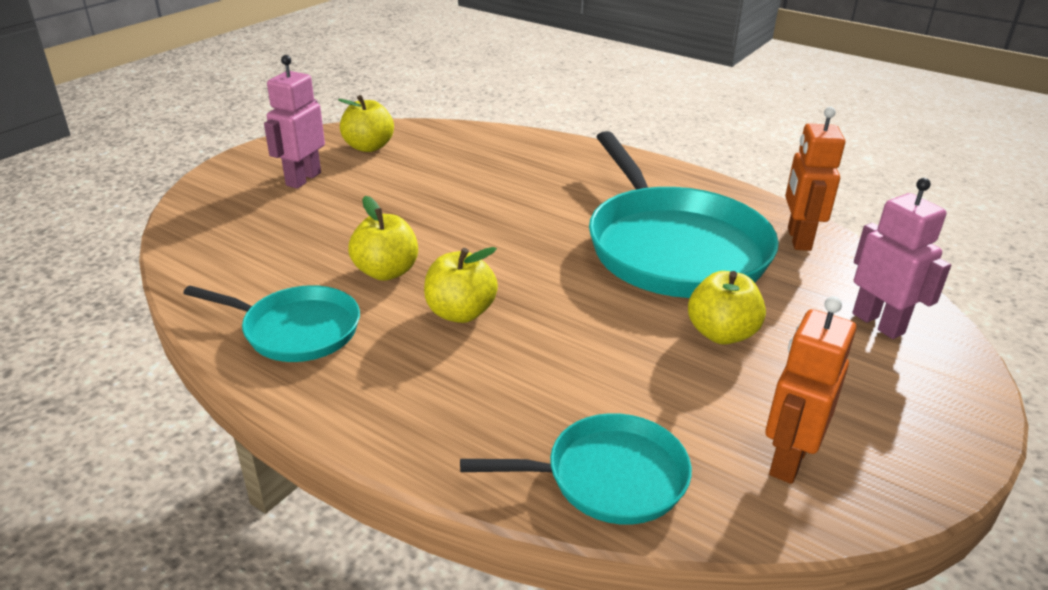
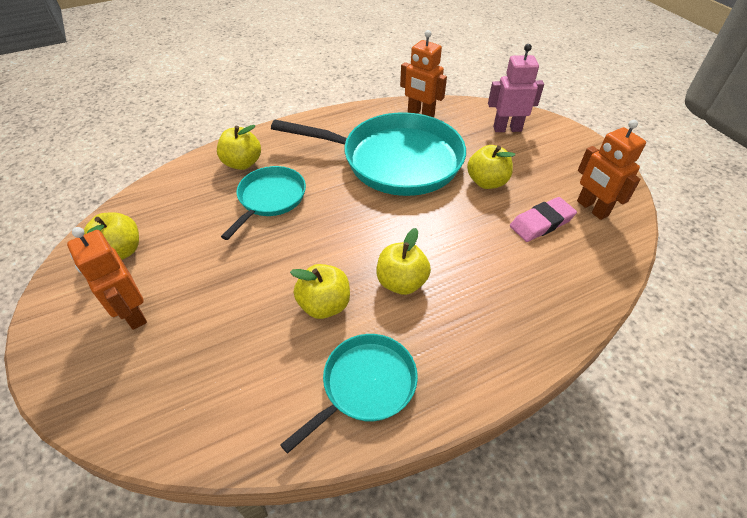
camera: 60 degrees left, 15 degrees up
(303, 179) = (133, 313): pink robot -> orange robot
(547, 158) = (242, 163): none -> yellow apple
(609, 477) = (582, 278): turquoise pan -> turquoise pan (270, 198)
(689, 408) = (541, 223): none -> pink eraser

